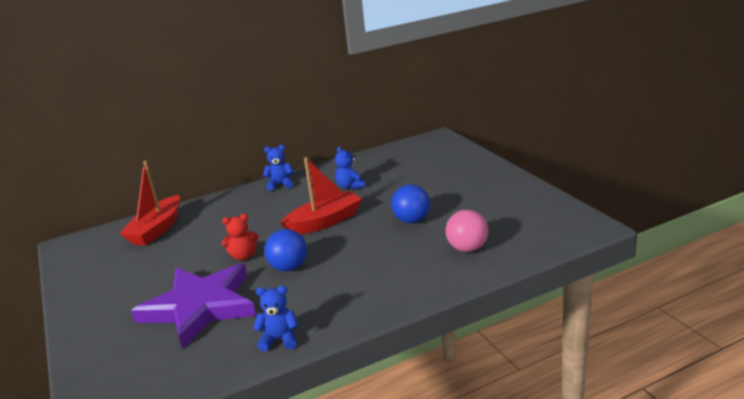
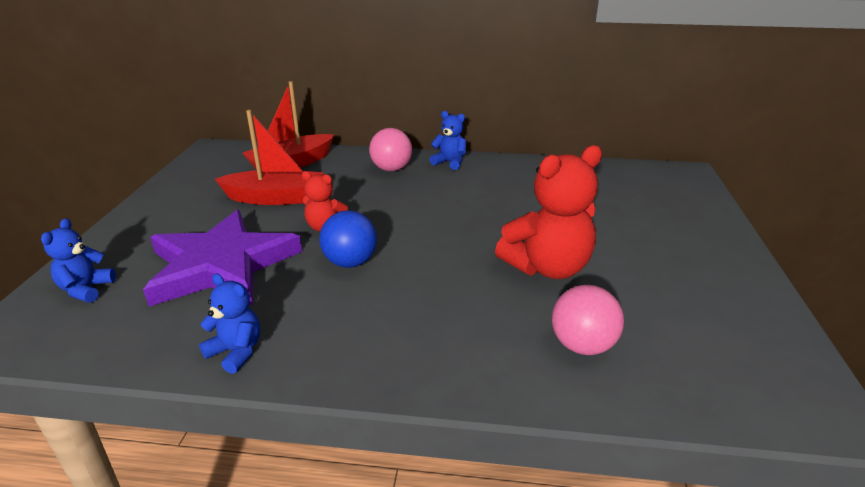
camera: 30 degrees right, 5 degrees up
(242, 204) = (391, 169): none -> pink ball
(324, 222) = (446, 224): red boat -> red boat (275, 198)
(350, 186) = (519, 193): blue teddy bear -> blue teddy bear (86, 289)
(411, 220) = (547, 267): blue ball -> red teddy bear

